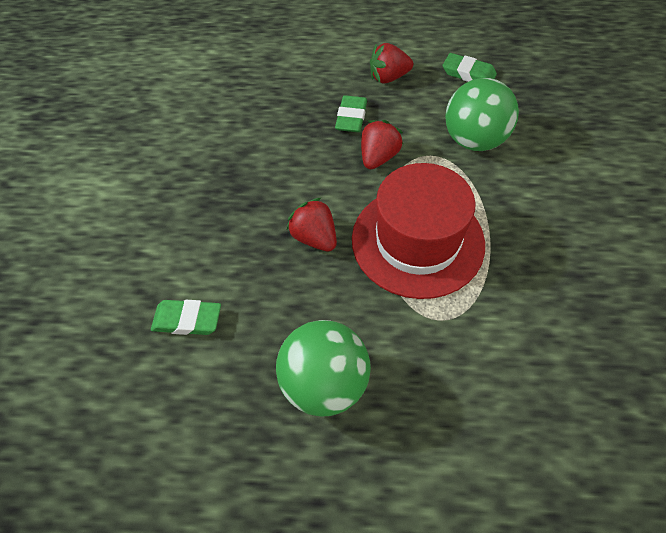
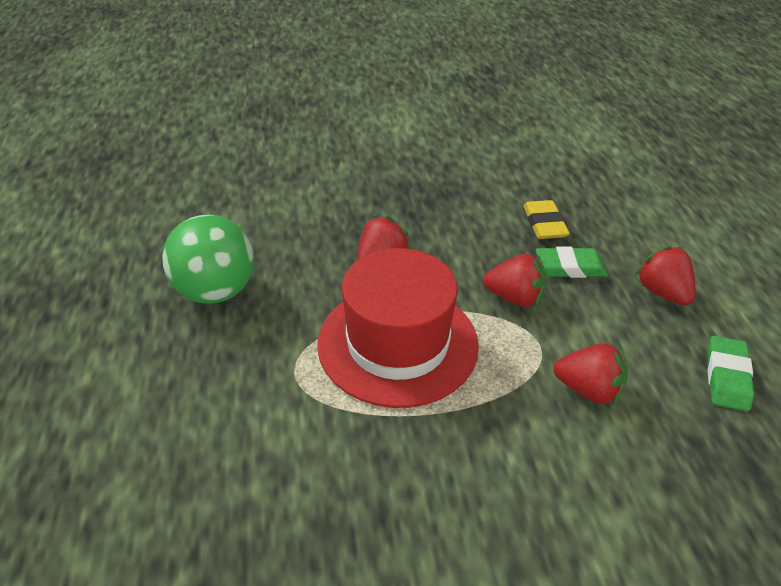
camera: 75 degrees right, 15 degrees down
(187, 320) = (274, 199): green eraser -> none
(295, 119) = (544, 224): none -> yellow eraser
(474, 140) = (588, 389): green ball -> red strawberry

